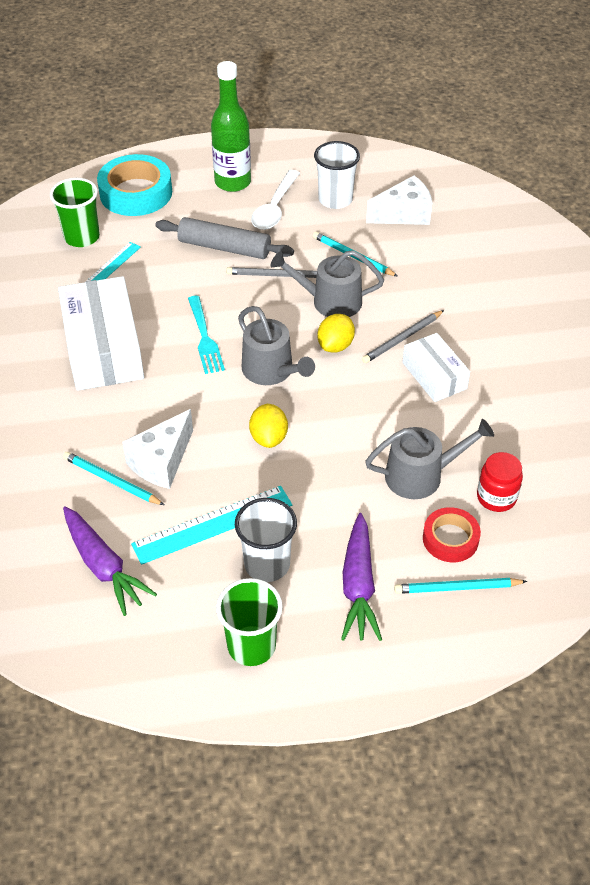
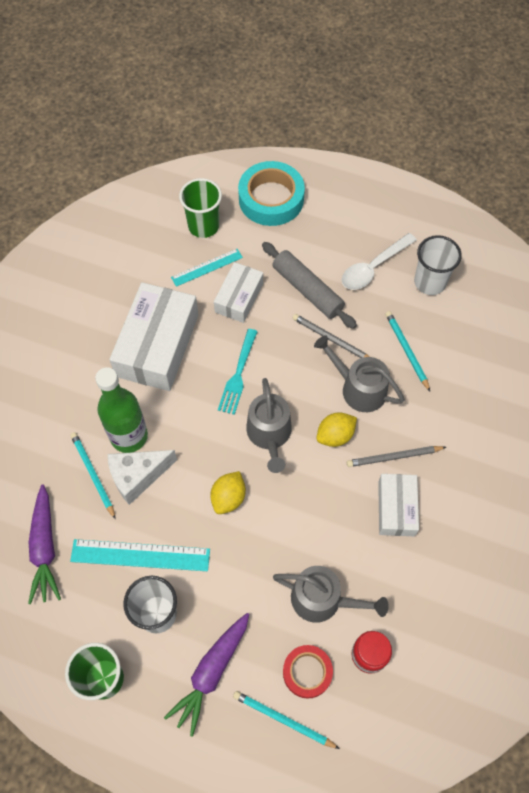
camera: 30 degrees right, 15 degrees up
(160, 278) = (239, 298): none -> white box
(233, 182) = (355, 223): green bottle -> green bottle (129, 436)
(404, 214) = (479, 326): white cheese -> none

